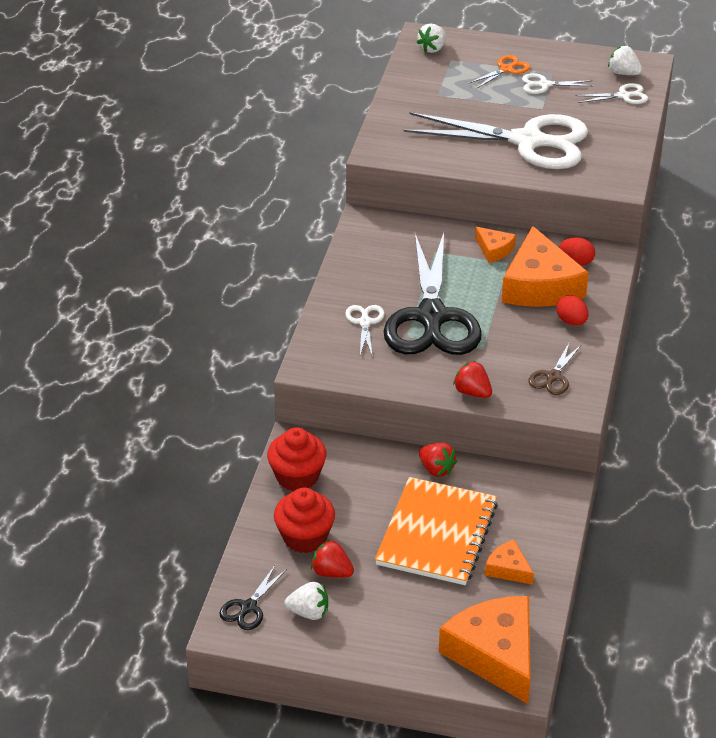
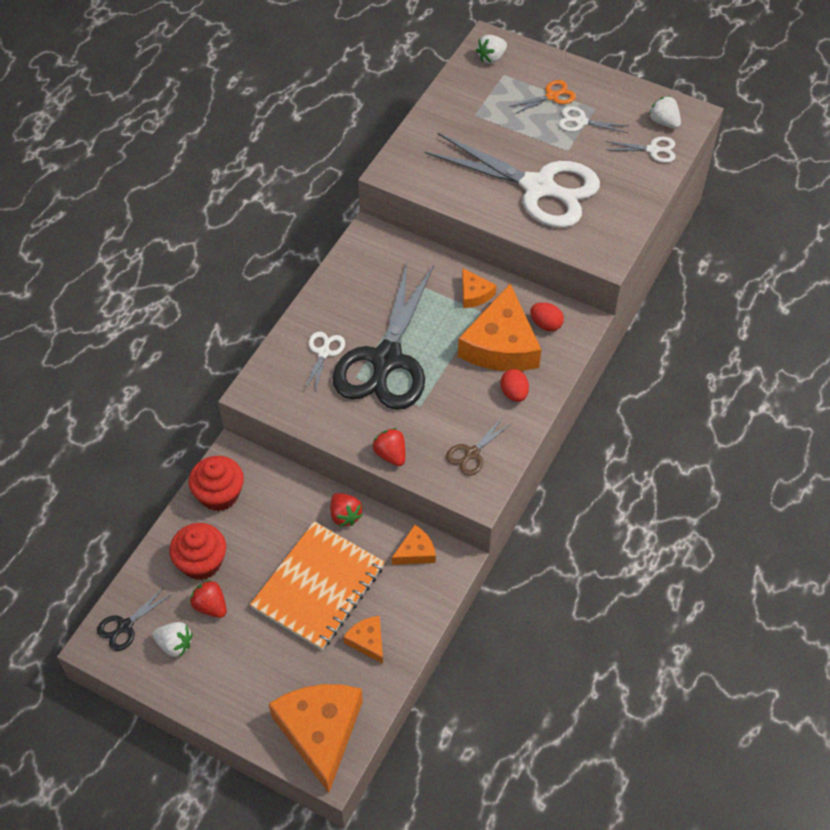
camera: 15 degrees right, 15 degrees up
(522, 485) = (415, 552): none -> orange cheese

